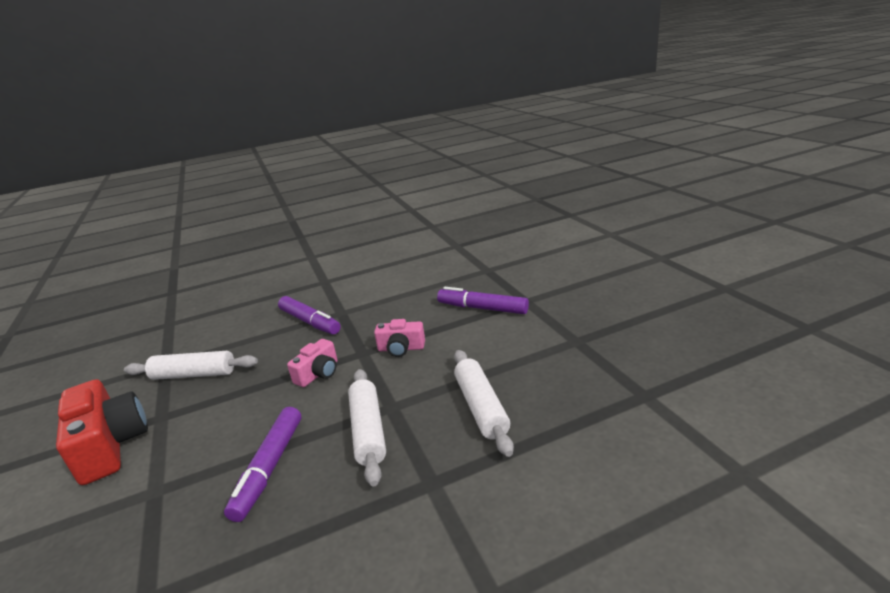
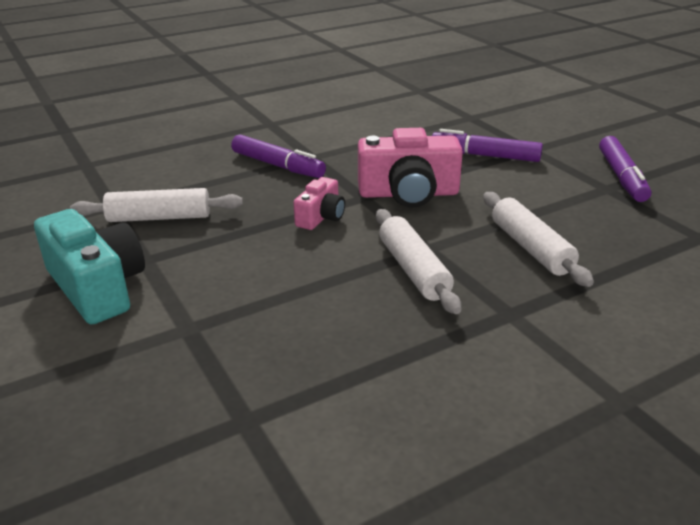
camera: 10 degrees left, 5 degrees up
(110, 445) = (97, 287): red camera -> turquoise camera
(269, 468) = (316, 304): purple marker -> purple marker (621, 177)
(401, 348) = (408, 193): pink camera -> pink camera, size x1.81

